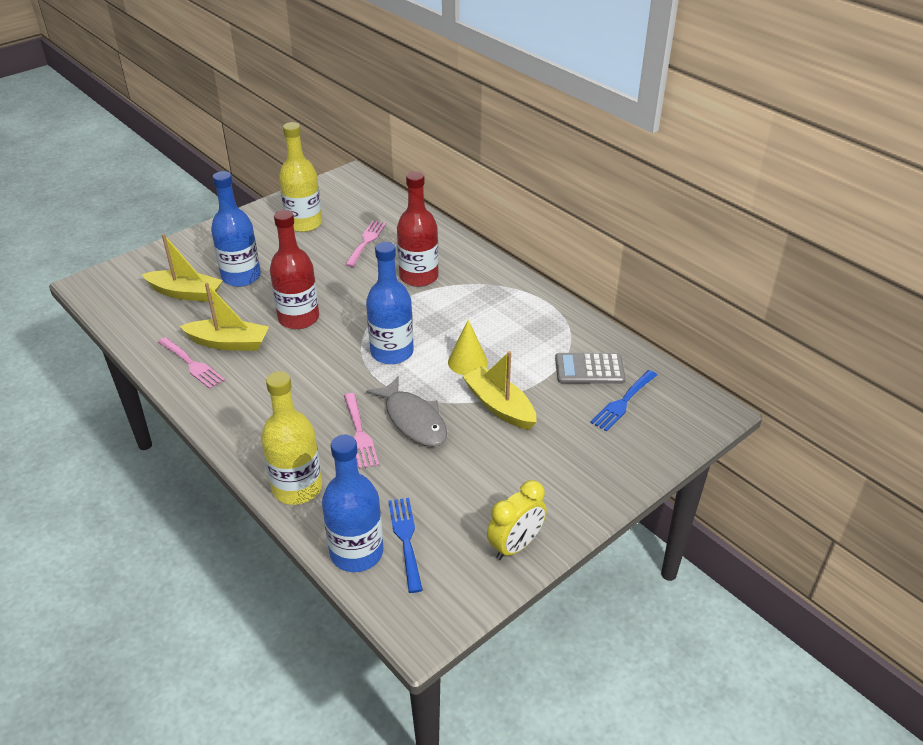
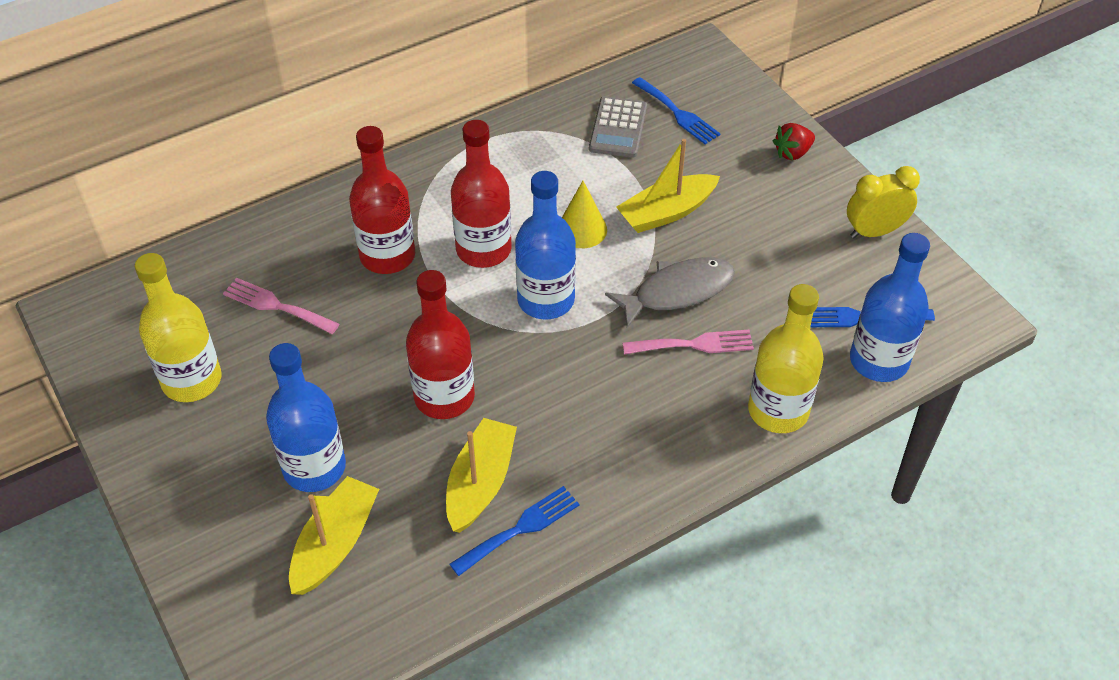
camera: 80 degrees left, 10 degrees up
(192, 364) = (520, 528): pink fork -> blue fork
(434, 317) = (483, 249): none -> red bottle
(515, 546) = (874, 231): yellow clock -> yellow clock turned 75 degrees counterclockwise
(601, 481) = (792, 153): none -> red strawberry

